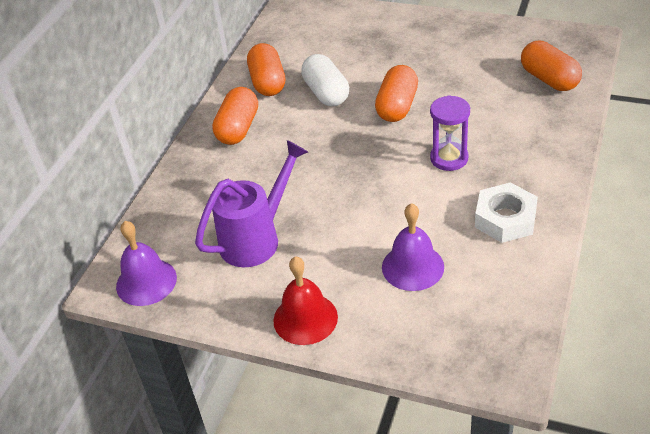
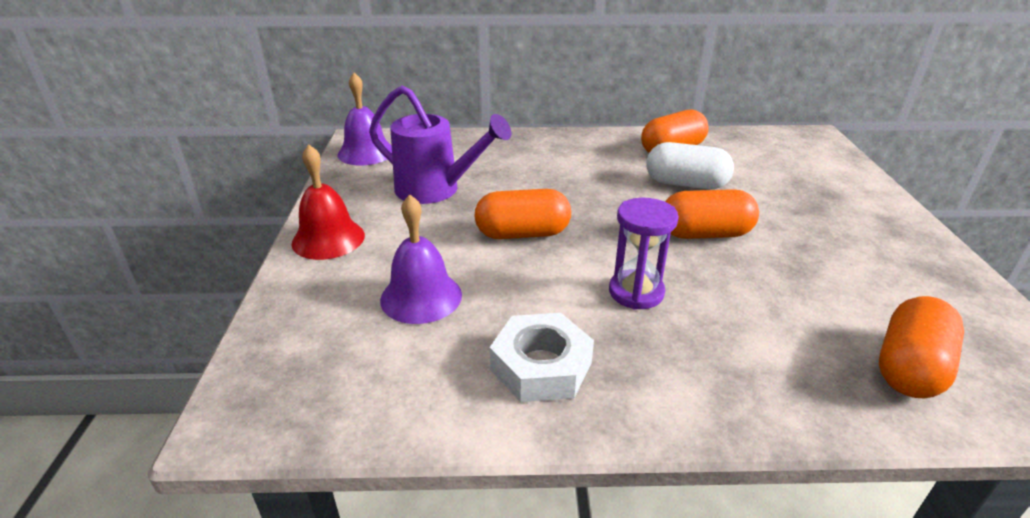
camera: 65 degrees right, 10 degrees down
(238, 128) = (588, 150): orange capsule -> orange capsule (522, 234)
(326, 93) = (686, 184): white capsule -> white capsule turned 60 degrees clockwise

